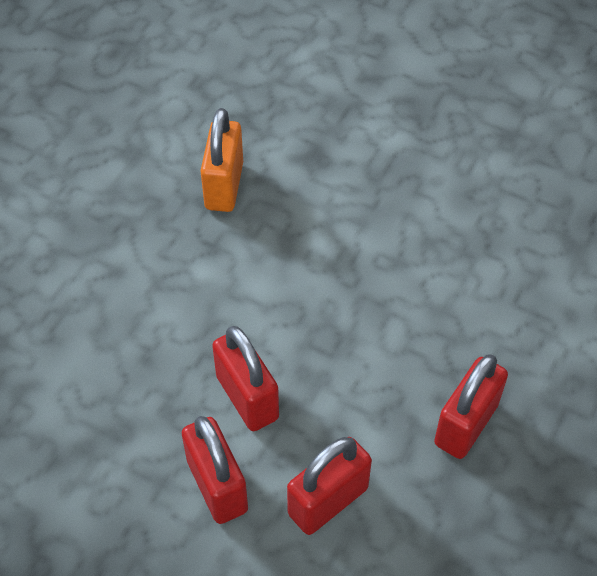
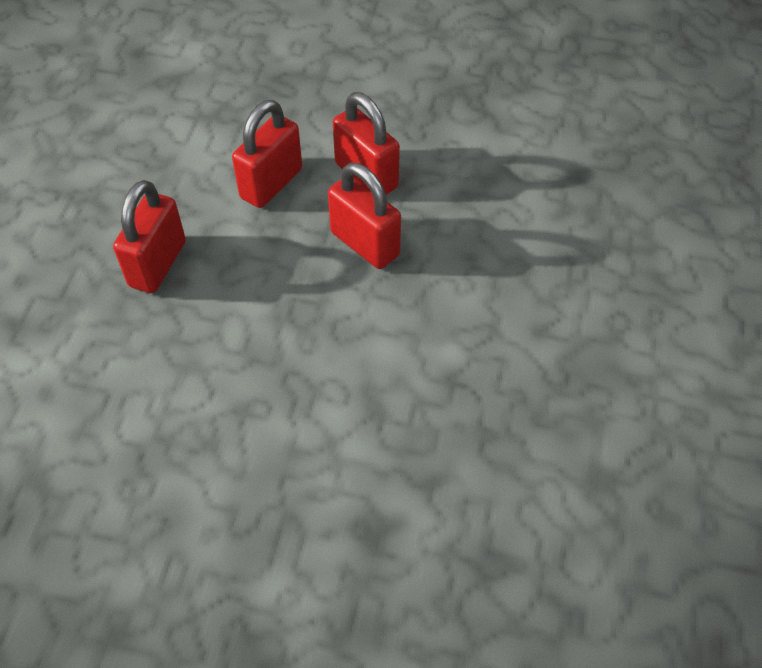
camera: 165 degrees right, 0 degrees up
(224, 186) = (473, 459): orange padlock -> none

